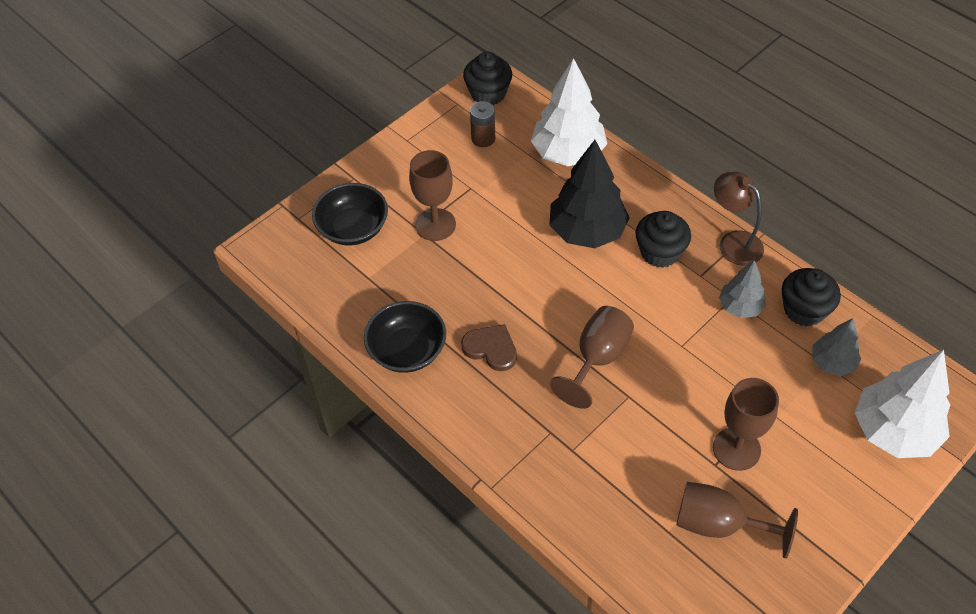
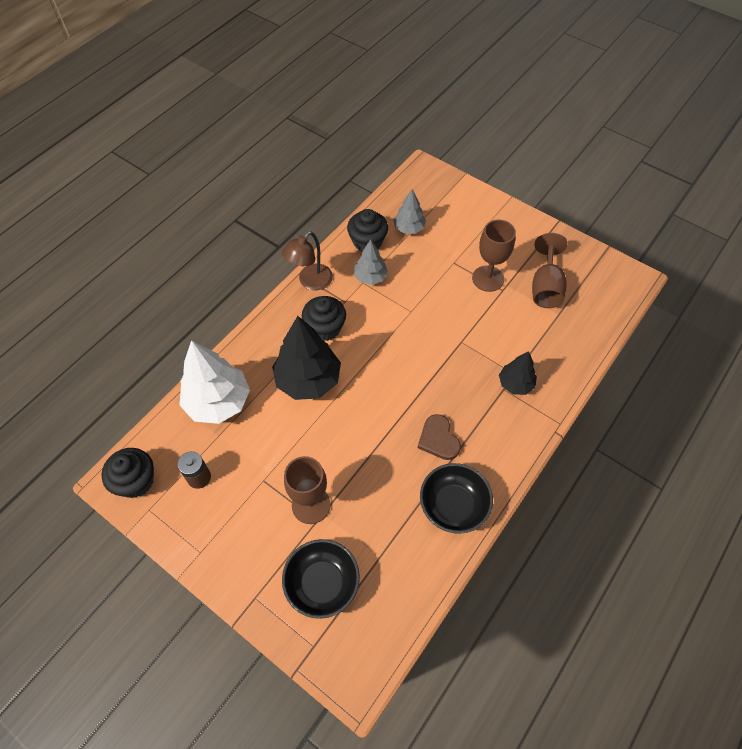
camera: 100 degrees left, 5 degrees up
(491, 348) = (438, 439): brown heart -> brown heart turned 45 degrees counterclockwise
(556, 447) = (515, 384): none -> black tree
(597, 359) = (433, 363): brown goblet -> none
(894, 431) = (454, 201): white tree -> none

